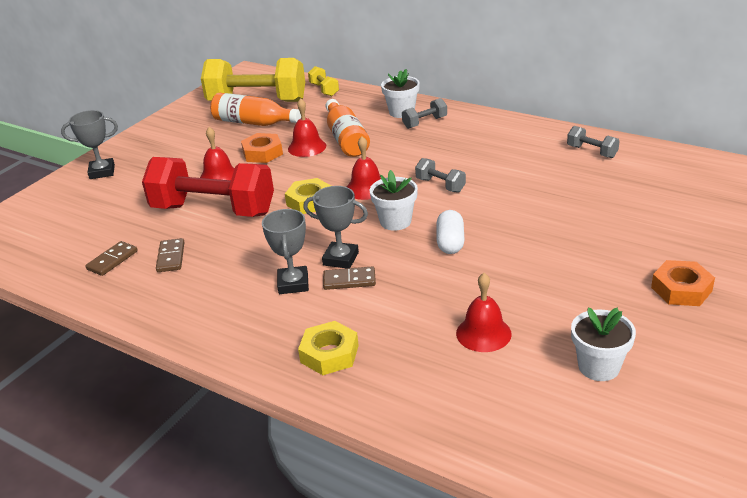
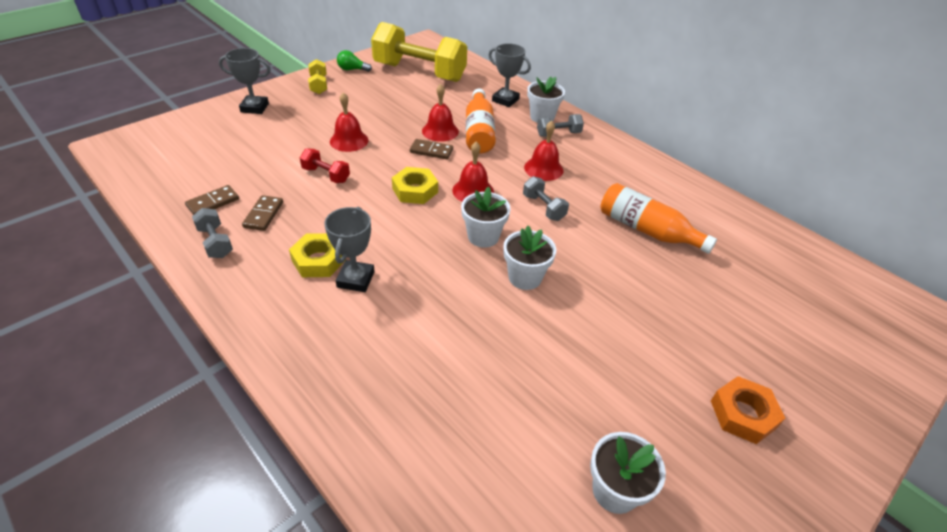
camera: 10 degrees right, 10 degrees up
(184, 115) = (352, 69): none -> green light bulb
(213, 210) = (326, 175): red dumbbell -> red dumbbell, size x0.42
(253, 123) = (406, 93): orange bottle -> orange bottle (647, 230)
(262, 153) = (398, 126): orange nut -> none
(324, 90) = (483, 75): yellow dumbbell -> yellow dumbbell (319, 85)
(329, 354) = (349, 376): yellow nut -> yellow nut (318, 260)
(340, 259) = (413, 264): grey trophy -> grey trophy (505, 100)
(349, 280) = (409, 292): brown domino -> brown domino (431, 151)
(450, 242) = (525, 277): white capsule -> white flower pot
(483, 333) = (511, 402): red bell -> red bell (543, 169)
(592, 152) = (707, 211): grey dumbbell -> grey dumbbell (215, 242)

